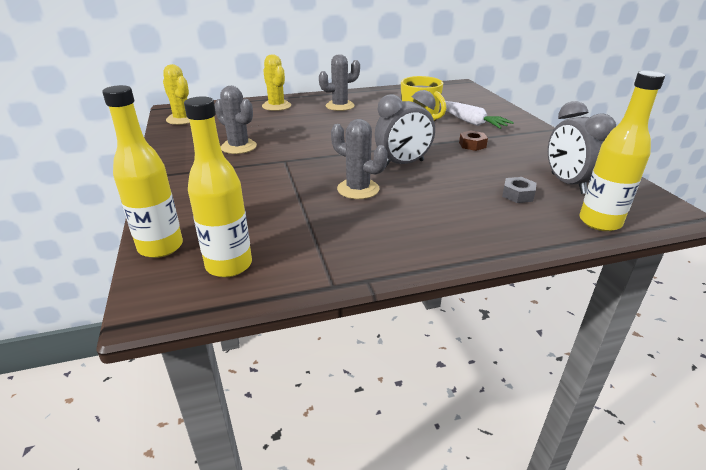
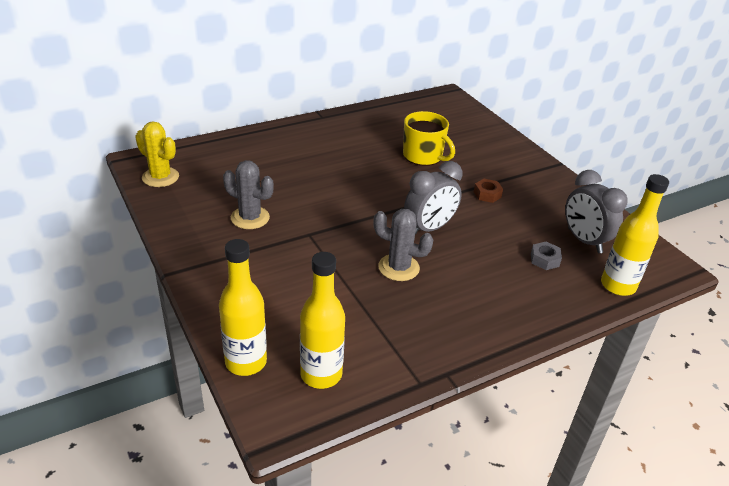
camera: 15 degrees left, 5 degrees up
(276, 106) = (259, 146): yellow cactus -> none
(340, 106) = (331, 141): grey cactus -> none
(470, 122) = (476, 159): white carrot -> none

